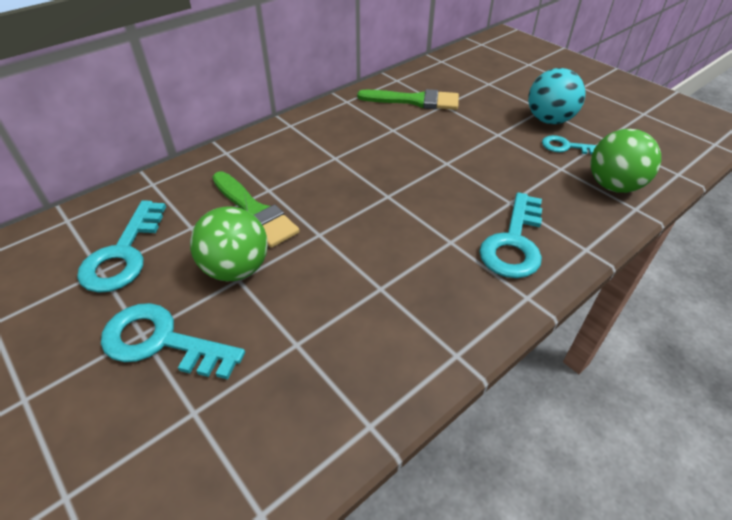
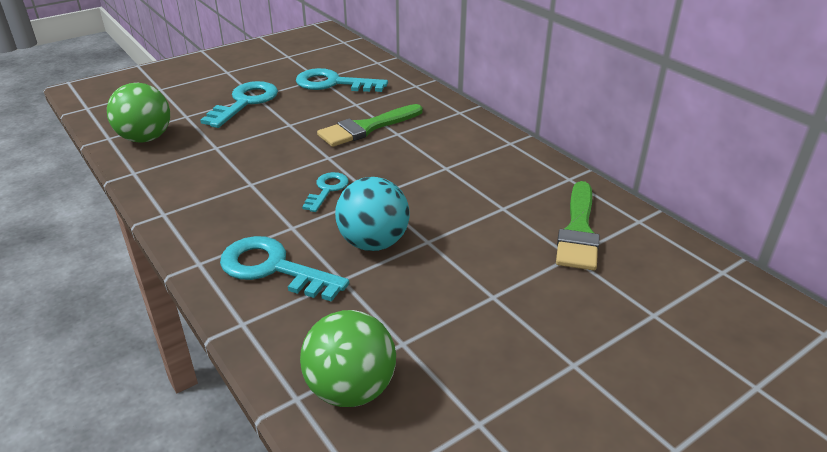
camera: 95 degrees right, 10 degrees down
(236, 269) = (300, 123): green ball -> green ball (145, 138)
(549, 120) = (536, 363): turquoise ball -> turquoise ball (373, 243)
(566, 147) = (456, 363): turquoise key -> turquoise key (327, 190)

